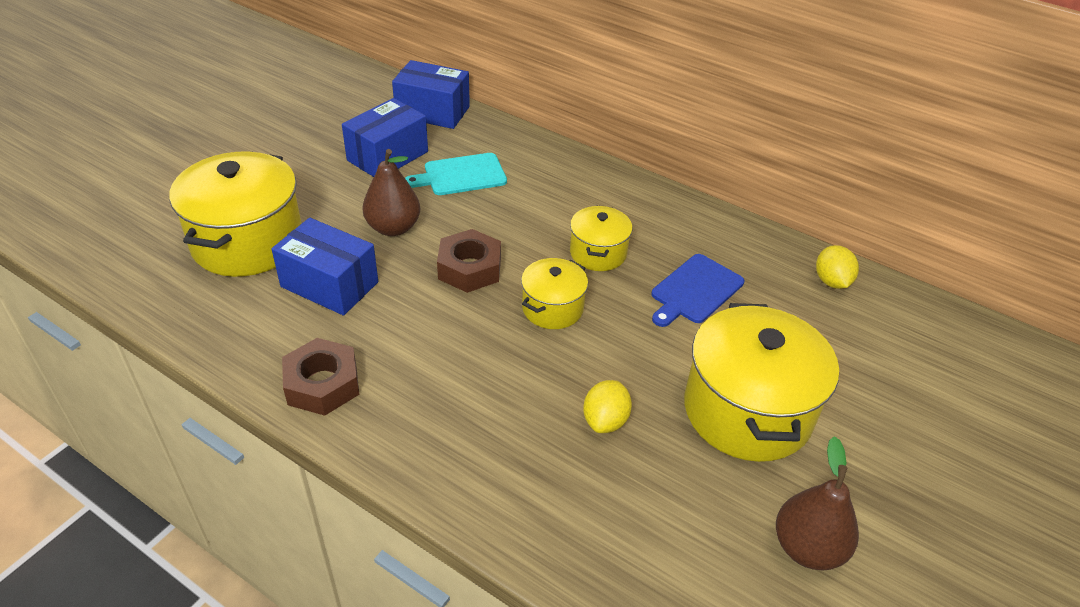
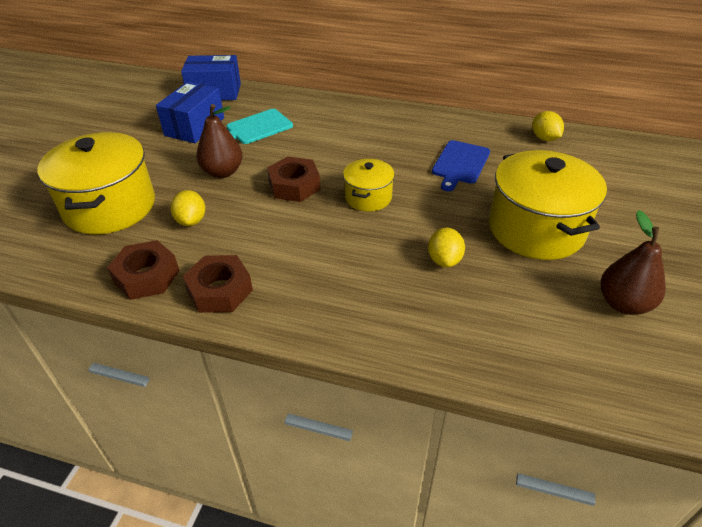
camera: 15 degrees left, 0 degrees up
(251, 343) = (147, 276): none -> brown nut
(329, 284) = (191, 221): blue box -> yellow lemon
(598, 253) = (381, 155): yellow pot -> none

